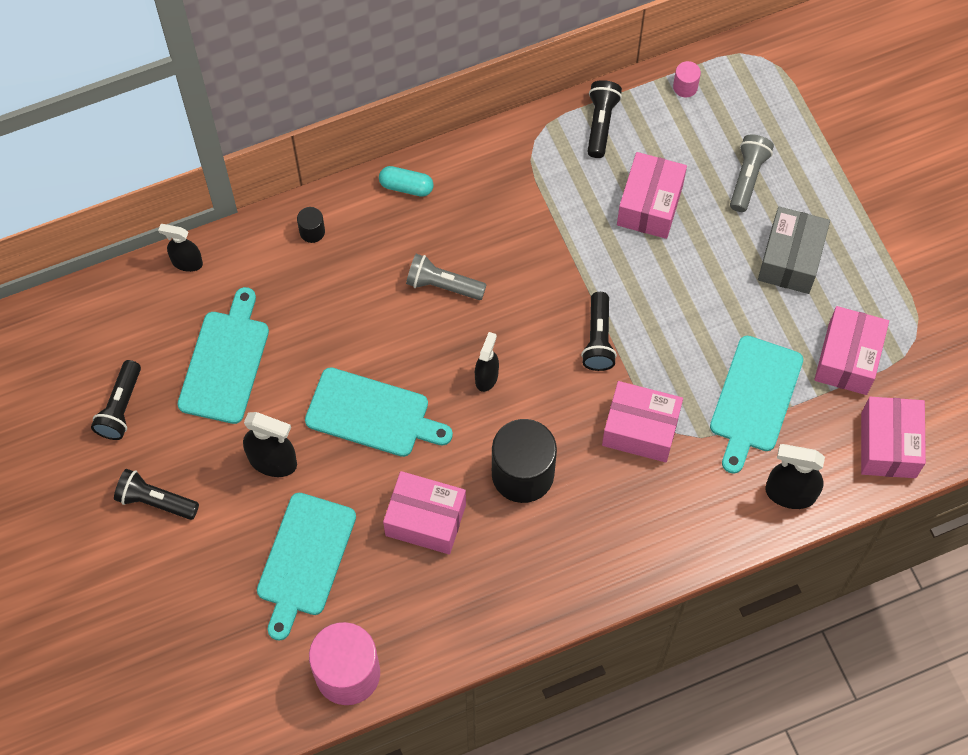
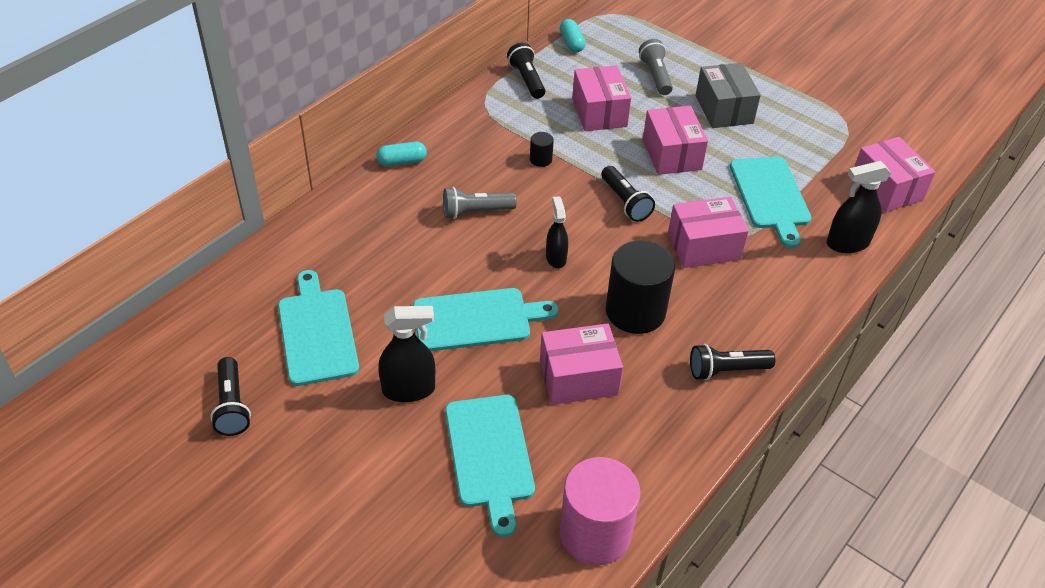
camera: 30 degrees left, 20 degrees down
(155, 501) = (311, 469): black flashlight -> black flashlight (726, 370)
(187, 262) = (237, 274): black spray bottle -> none
(312, 231) = (340, 215): black cylinder -> black cylinder (540, 159)
(685, 87) = (571, 43): pink cylinder -> turquoise capsule
(847, 359) = (813, 150): pink box -> pink box (671, 154)

